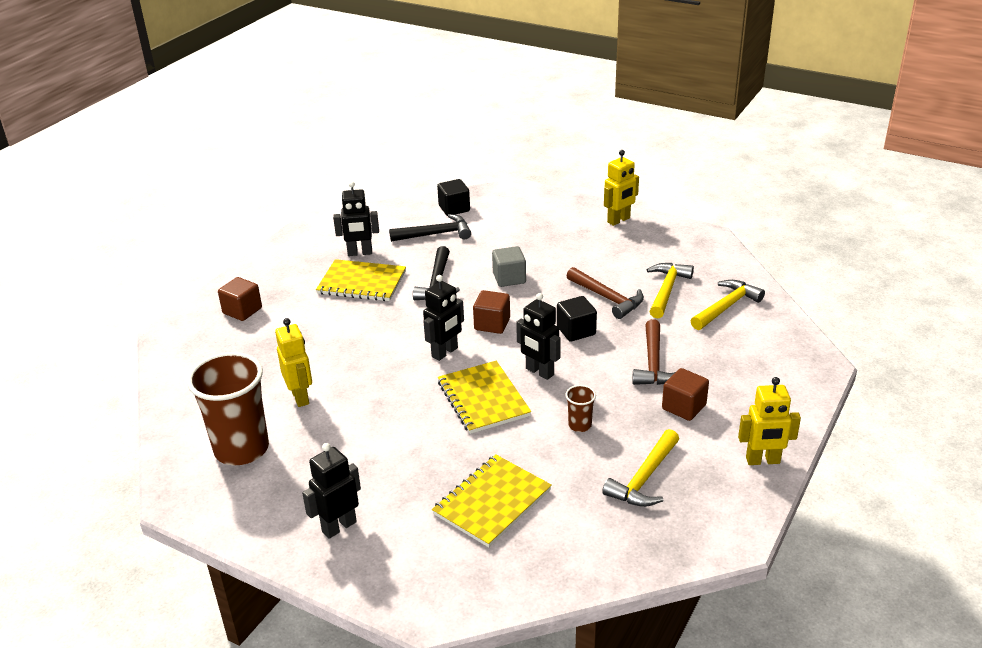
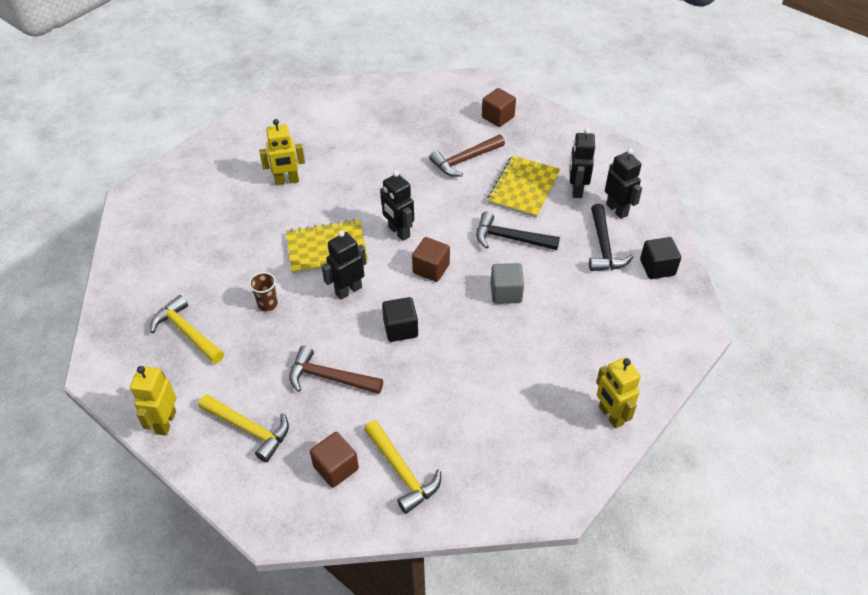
camera: 100 degrees right, 15 degrees up
(241, 449) = (324, 118): brown cup -> none
(300, 397) = (371, 146): yellow robot -> yellow robot (287, 181)
(339, 526) = (226, 160): black robot -> black robot (617, 210)
(492, 502) = (209, 238): yellow notebook -> none
(607, 298) = (449, 366): brown hammer -> brown hammer (465, 160)
(666, 290) = (449, 423): yellow hammer -> yellow hammer (249, 429)
(684, 407) = (258, 384): brown cube -> brown cube (336, 468)

